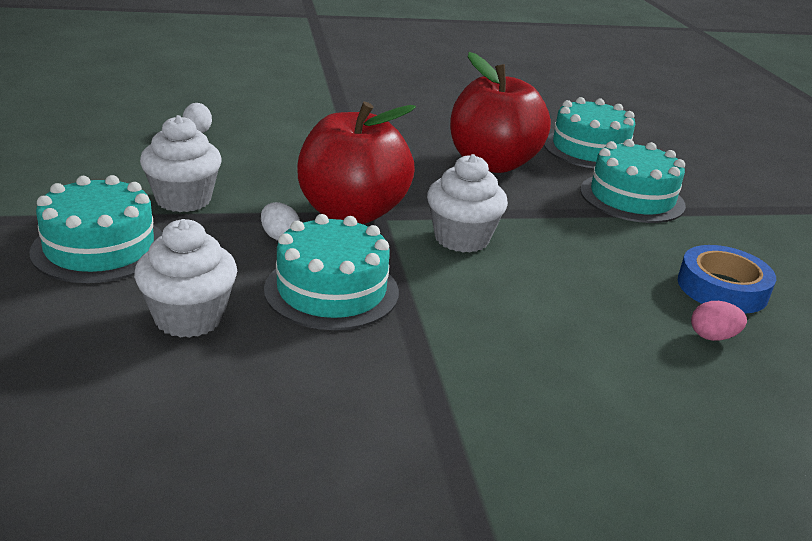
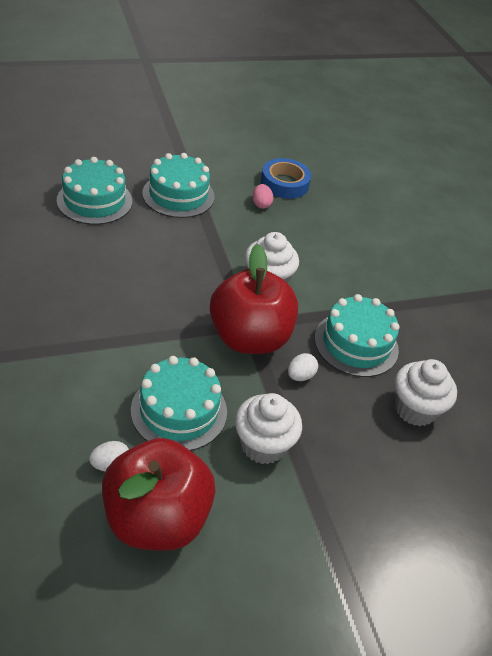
camera: 100 degrees left, 15 degrees up
(99, 248) = (357, 481): turquoise cake -> turquoise cake (179, 410)
(492, 163) = (137, 257): red apple -> red apple (157, 518)
(712, 337) = (334, 198): pink egg -> pink egg (261, 204)

